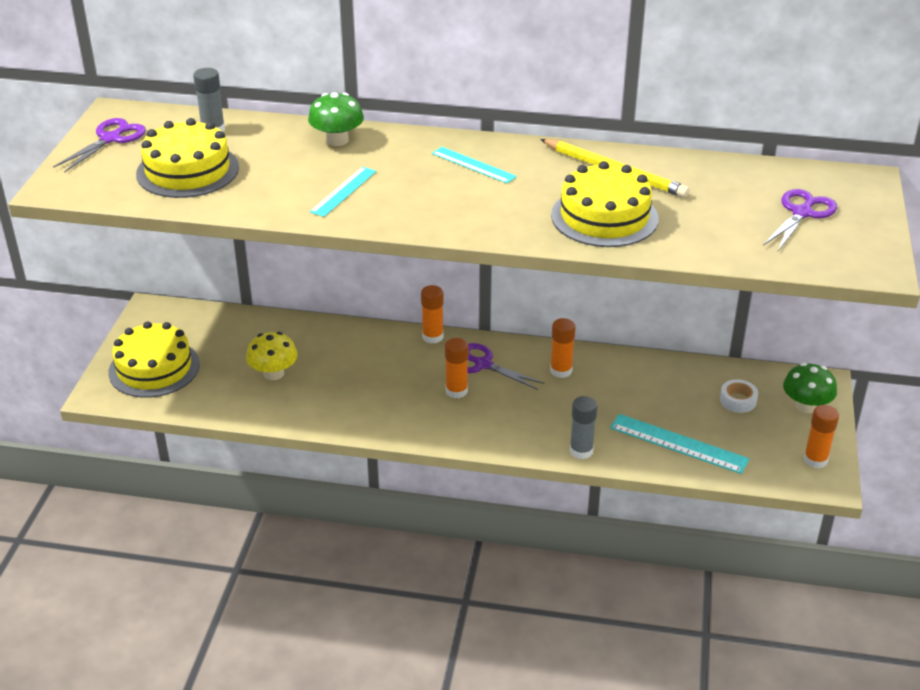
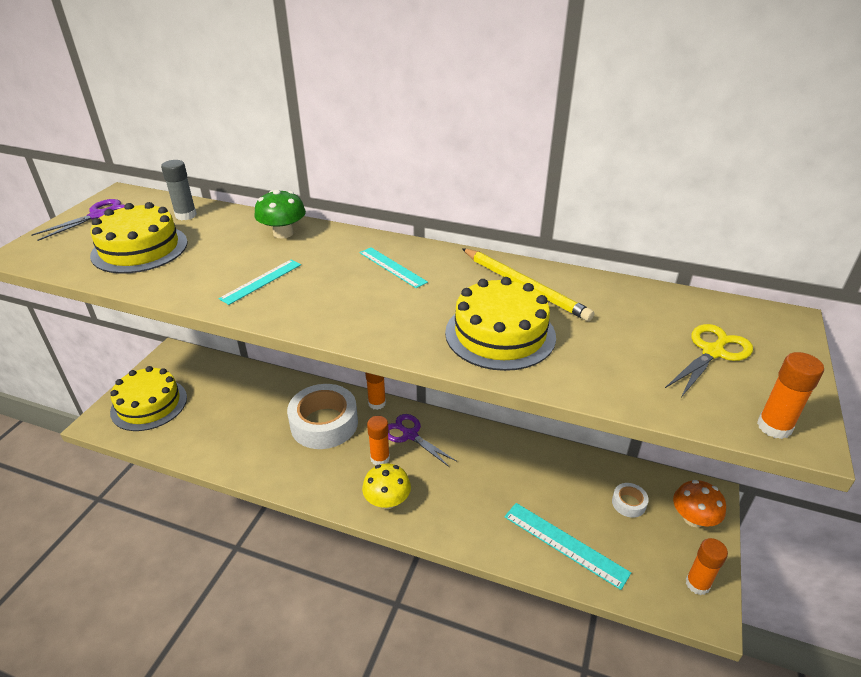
camera: 10 degrees right, 0 degrees up
(273, 373) = (238, 421): yellow mushroom -> yellow mushroom (387, 501)
(378, 364) = (324, 423): none -> white tape
(561, 371) = (474, 450): orange glue stick -> orange glue stick (774, 427)
(581, 451) = (472, 538): grey glue stick -> none
(802, 213) = (713, 352): purple scissors -> yellow scissors
(806, 406) = (693, 518): green mushroom -> orange mushroom

